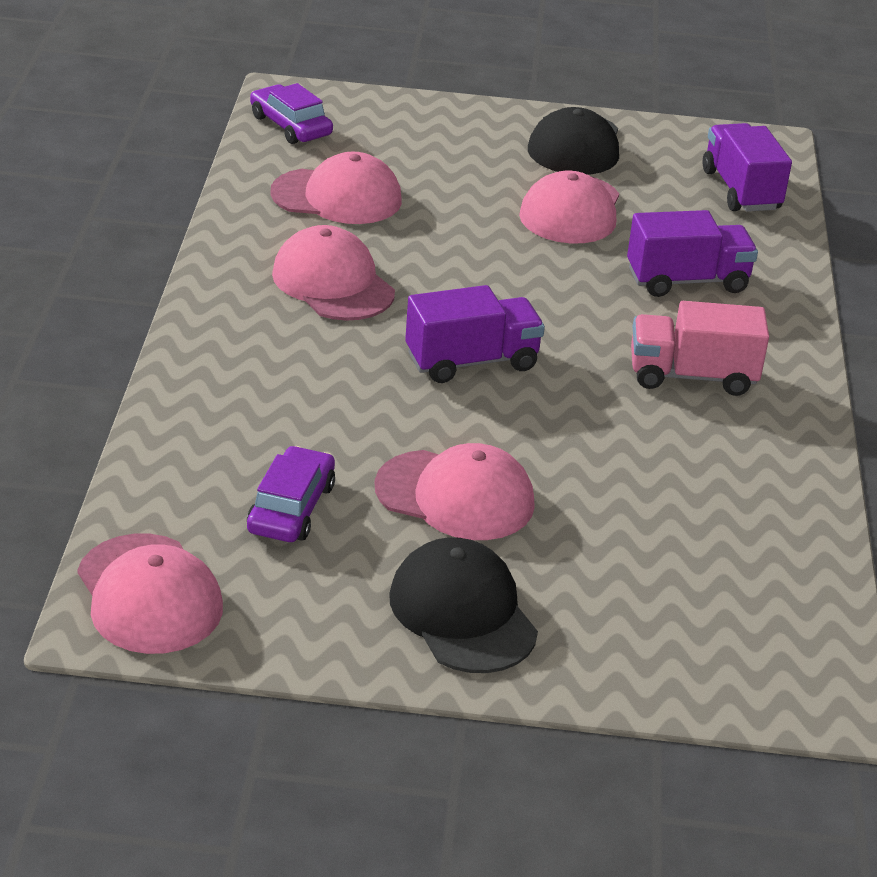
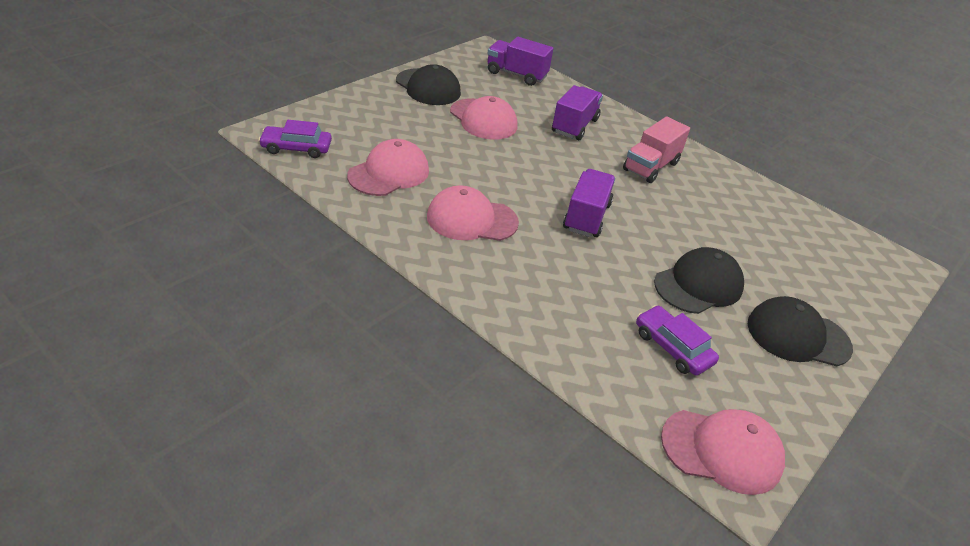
camera: 55 degrees left, 5 degrees up
(455, 496) = (698, 285): pink cap -> black cap

